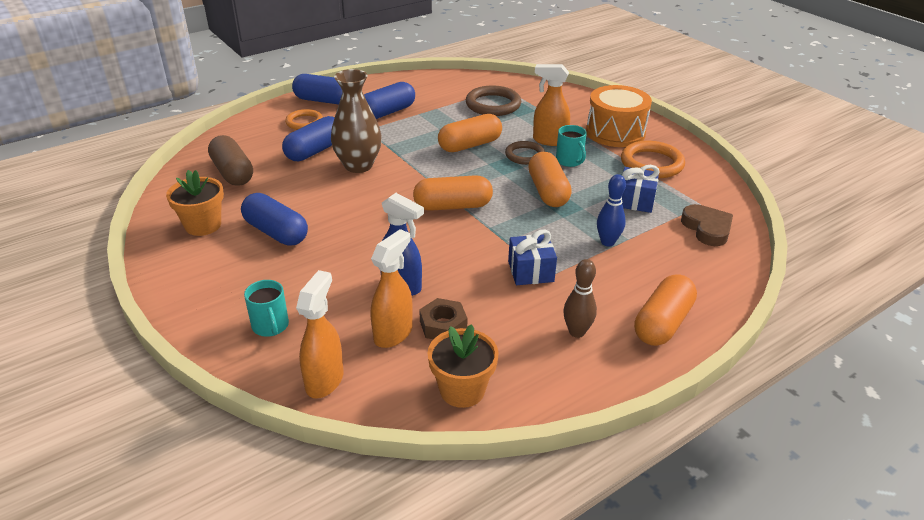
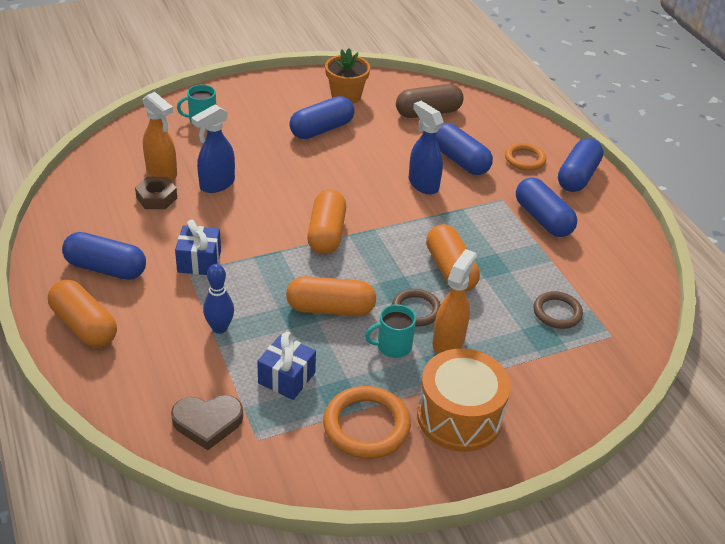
camera: 100 degrees right, 5 degrees up
(325, 380) = (132, 138): orange spray bottle -> none
(358, 165) = (423, 184): brown vase -> blue spray bottle
(462, 390) = (83, 195): orange flower pot -> none
(493, 105) = (557, 312): brown ring -> brown ring, size x0.64
(577, 332) = (106, 268): brown bowling pin -> blue capsule

